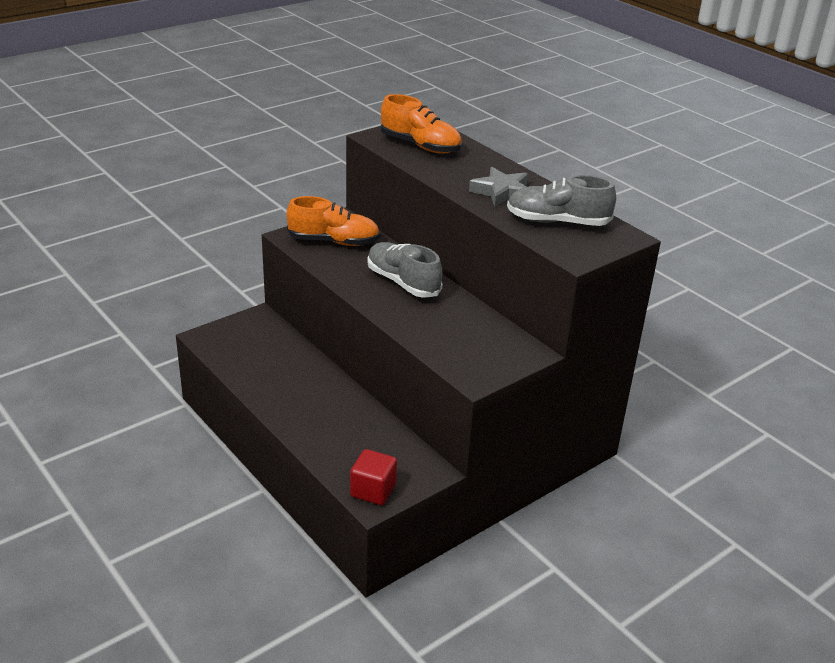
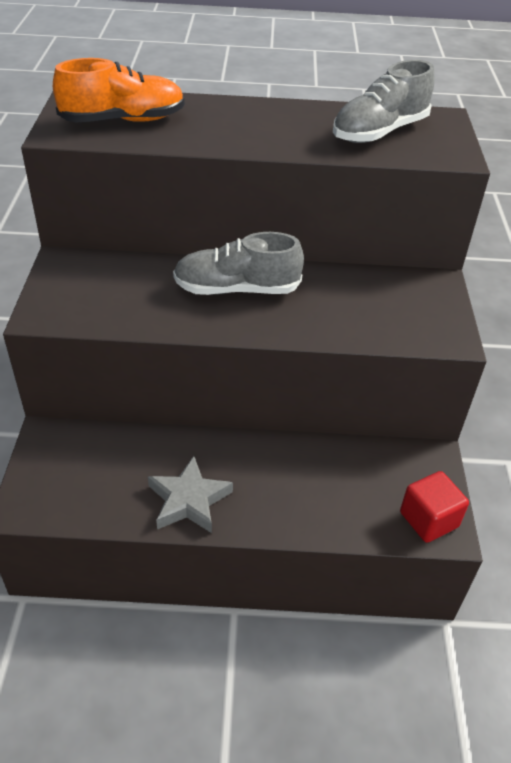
camera: 50 degrees left, 10 degrees up
(334, 241) = (98, 290): orange shoe -> none
(502, 192) = (286, 129): grey star -> grey star (189, 500)

